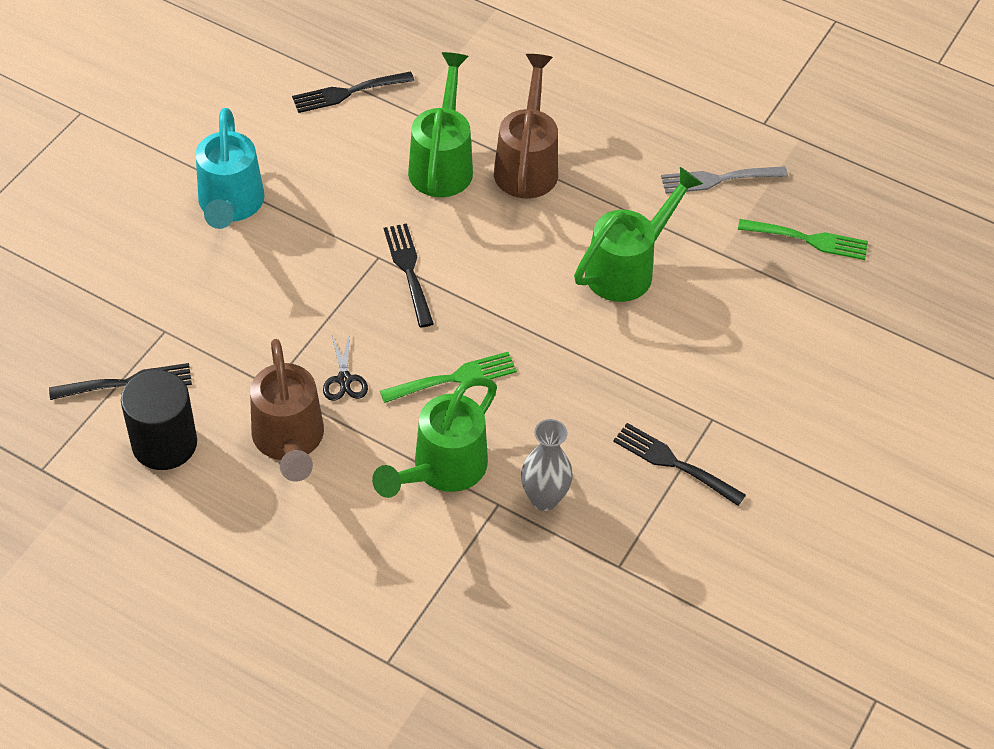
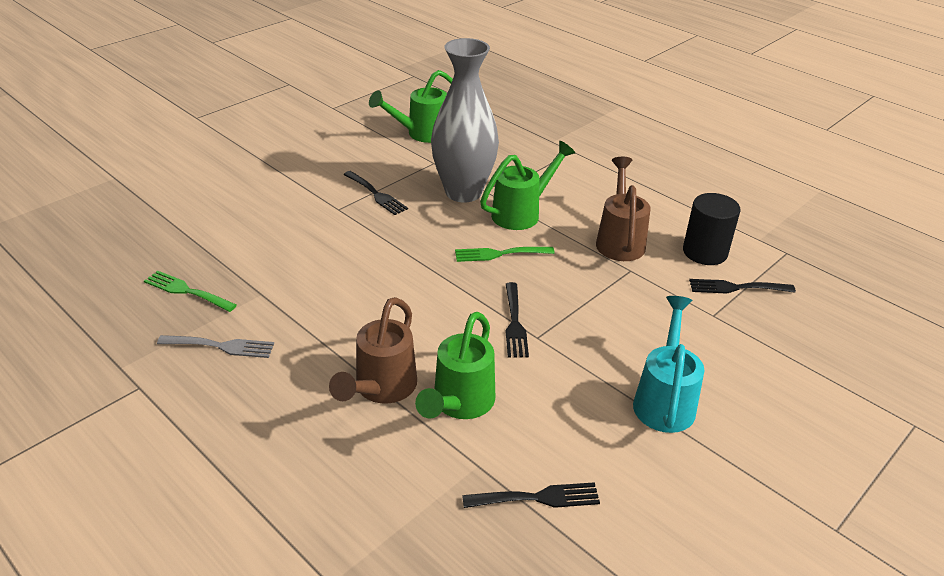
camera: 165 degrees left, 15 degrees down
(344, 380) = (577, 265): black scissors -> none
(544, 499) = (463, 192): grey vase -> grey vase, size x2.07
(628, 268) = (340, 296): green watering can -> green watering can (421, 134)

